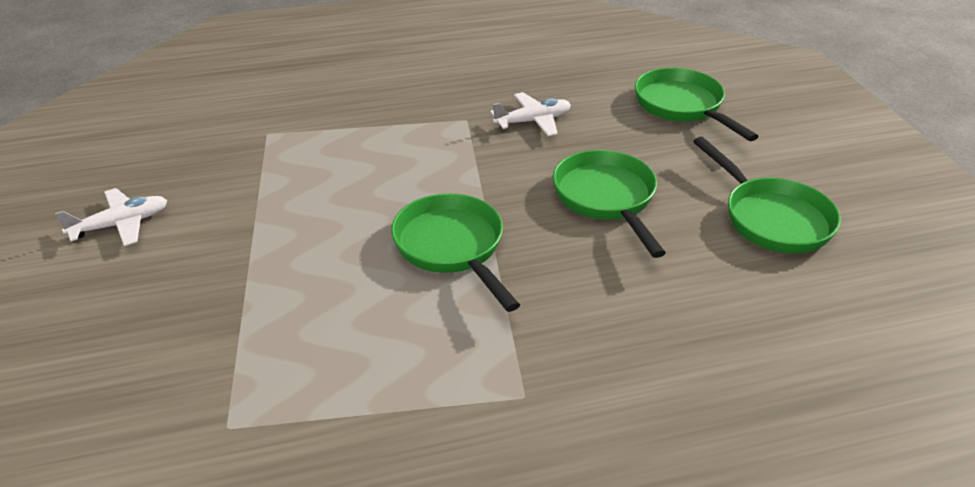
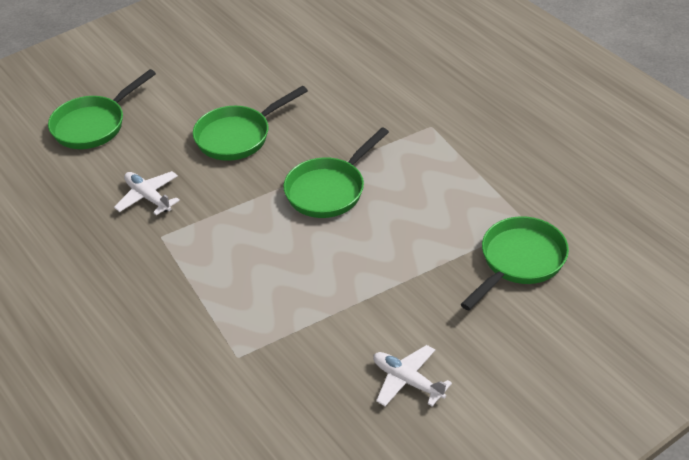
camera: 110 degrees left, 5 degrees up
(771, 218) = (224, 67): green pan -> green pan (519, 261)

